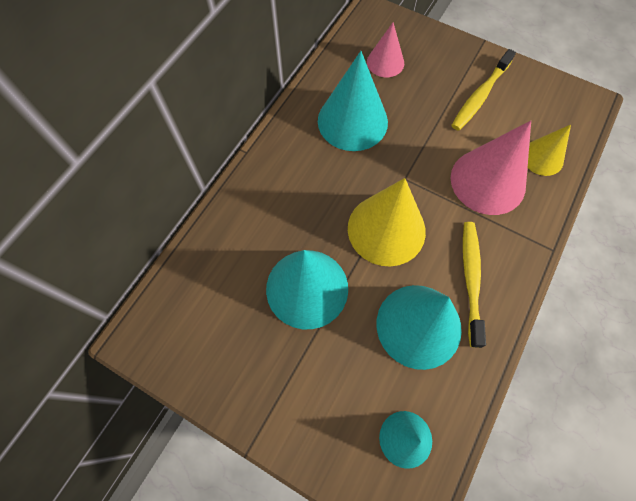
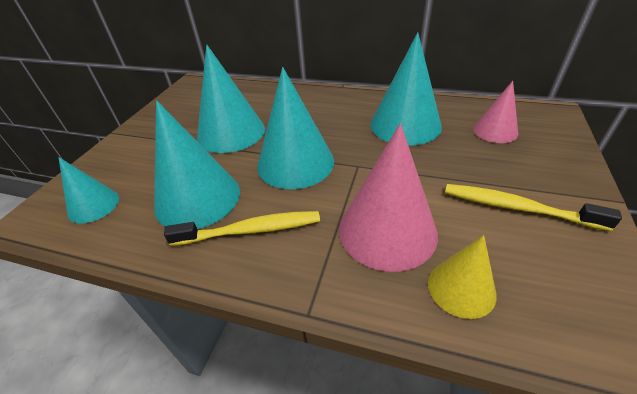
camera: 80 degrees right, 25 degrees down
(386, 229) = (295, 163): yellow cone -> turquoise cone

